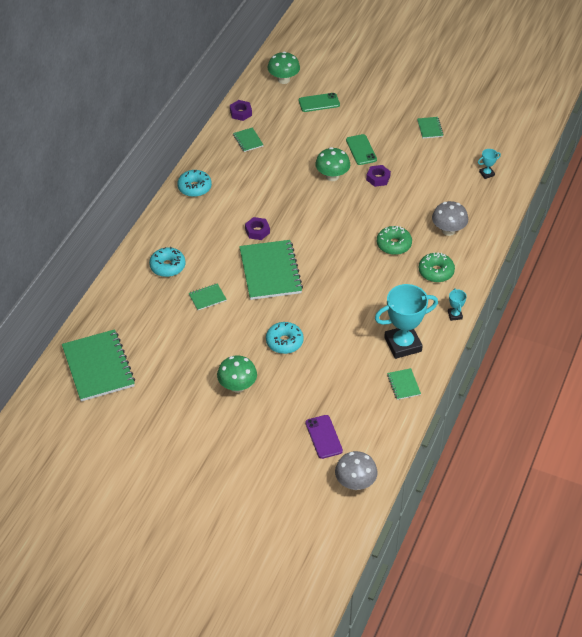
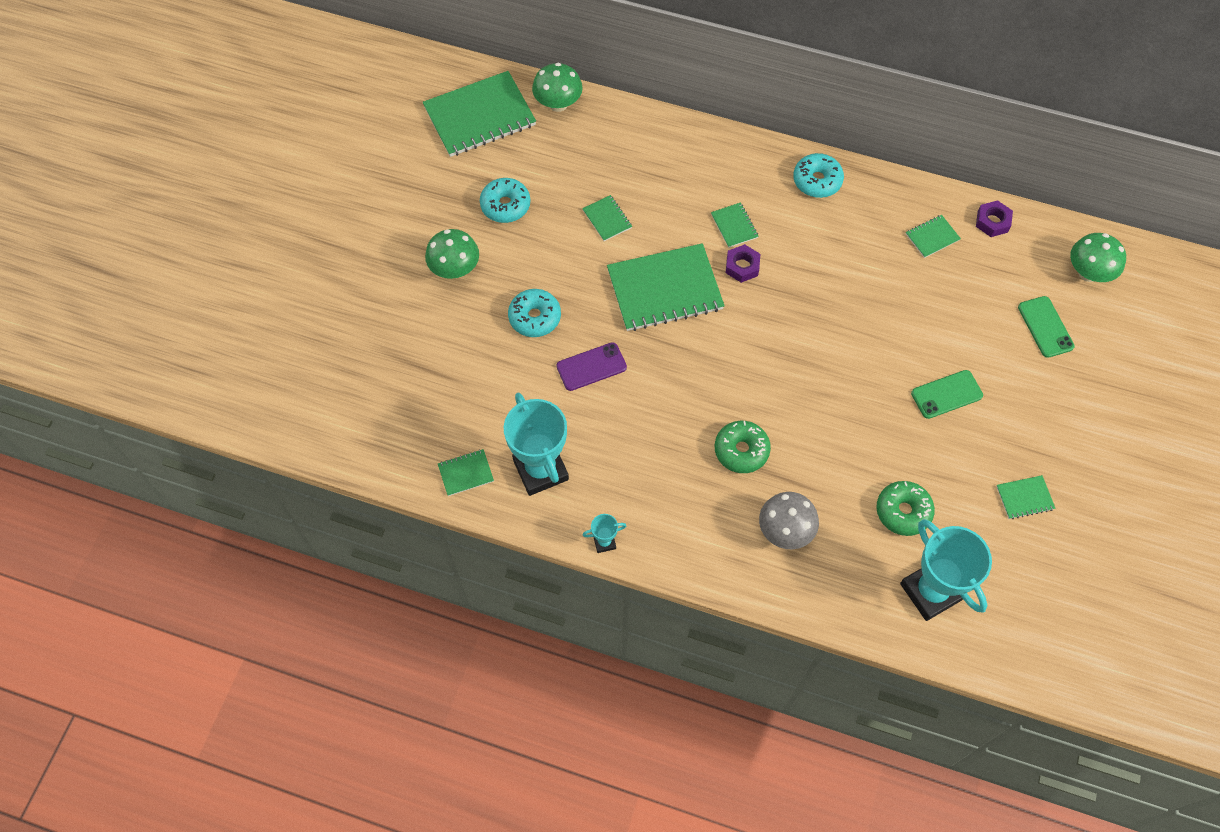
camera: 85 degrees right, 15 degrees up
(167, 266) = (659, 167): turquoise donut -> turquoise donut (505, 205)
(224, 232) = (734, 226): none -> green notebook
(324, 437) = (373, 376): purple phone -> purple phone (591, 367)
(332, 176) = (876, 356): green mushroom -> green mushroom (558, 104)
(355, 483) = (298, 419): grey mushroom -> none
(378, 178) = (885, 422): purple nut -> none
(436, 272) = (691, 513): green donut -> green donut (903, 511)
(486, 174) = (931, 591): turquoise trophy -> turquoise trophy, size x2.28

